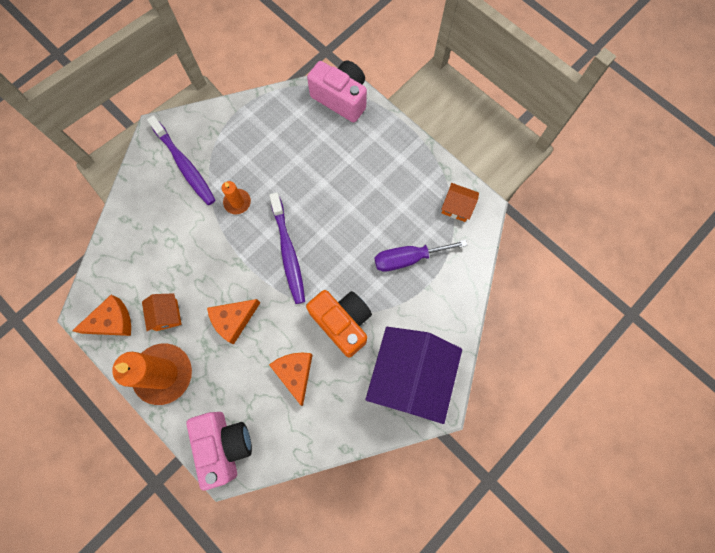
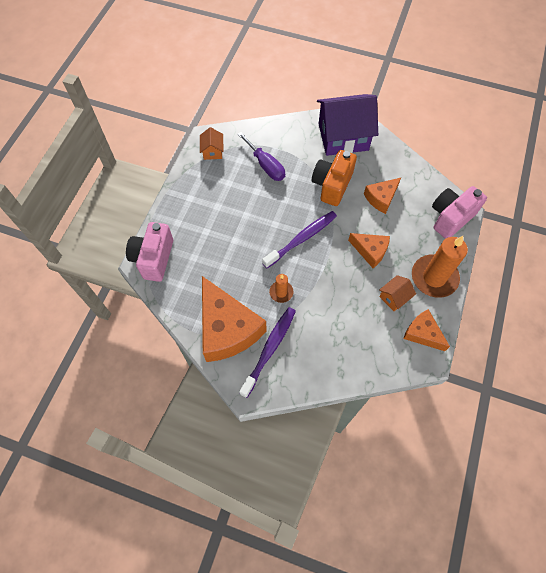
camera: 115 degrees left, 10 degrees down
(227, 136) = (227, 328): none -> orange cheese

